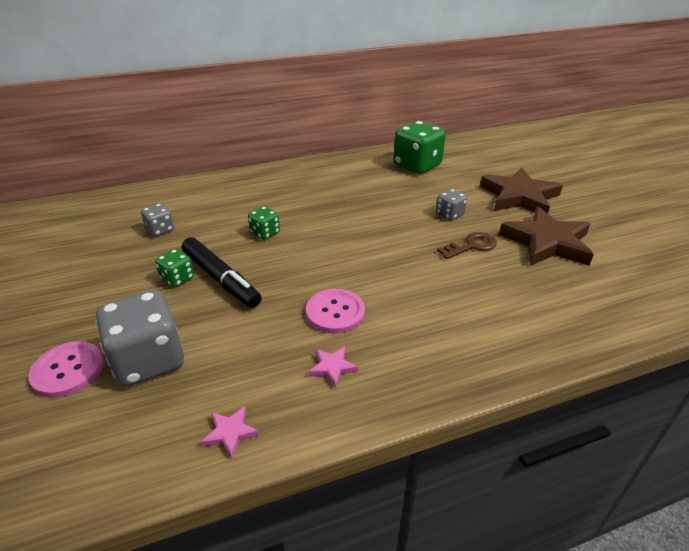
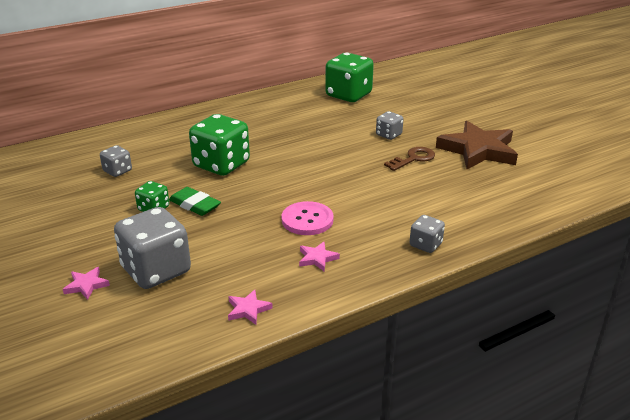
camera: 10 degrees left, 5 degrees down
(68, 370) = (86, 285): pink button -> pink star
(221, 279) = (194, 205): black marker -> green eraser
(265, 233) = (221, 165): green dice -> green dice, size x1.99
(465, 365) = (425, 245): none -> grey dice
(519, 197) = (448, 115): brown star -> none

